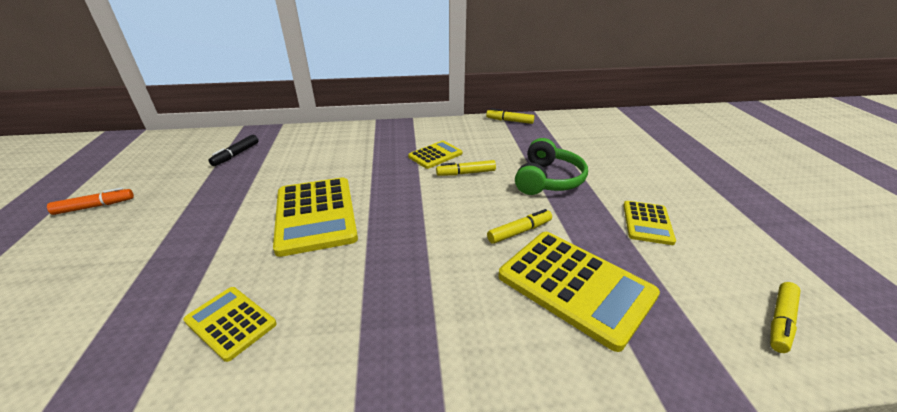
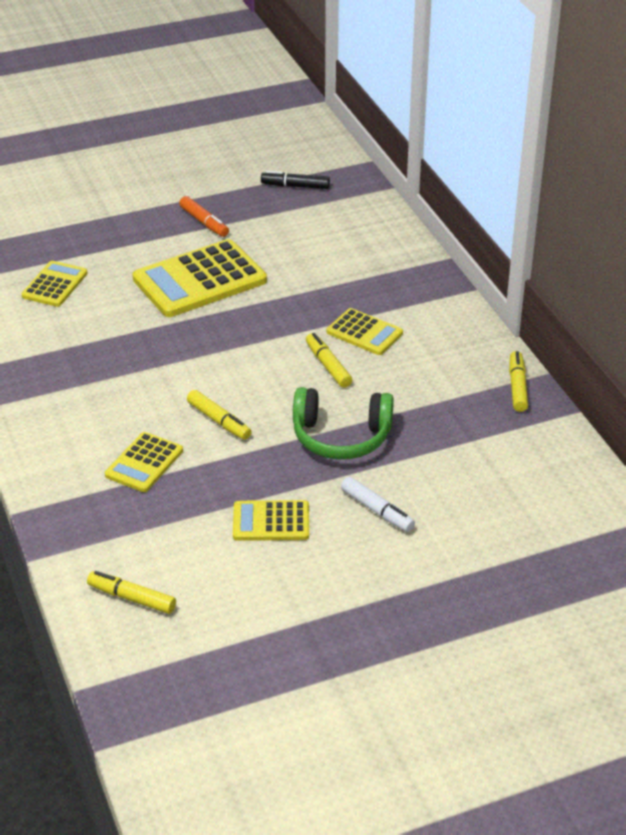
camera: 75 degrees right, 5 degrees up
(95, 206) = (168, 152): orange marker -> orange marker (204, 222)
(575, 286) = (144, 463): yellow calculator -> yellow calculator, size x0.55
(626, 178) = (377, 510): none -> white marker

